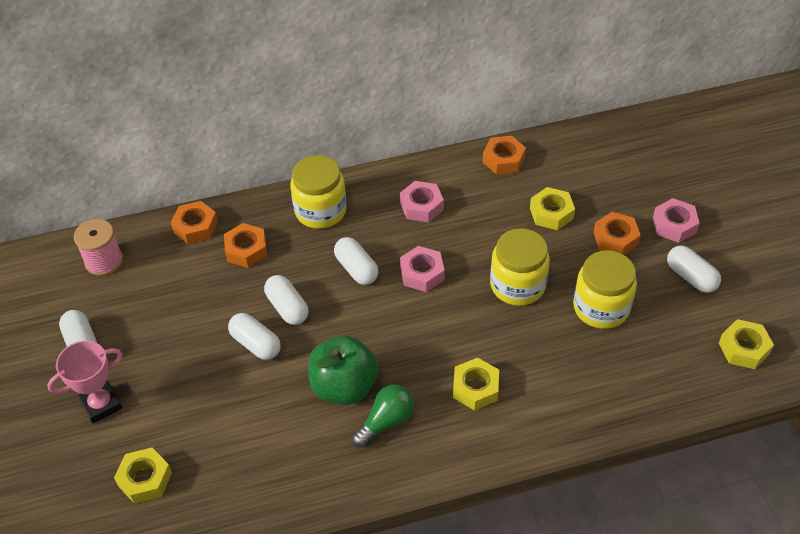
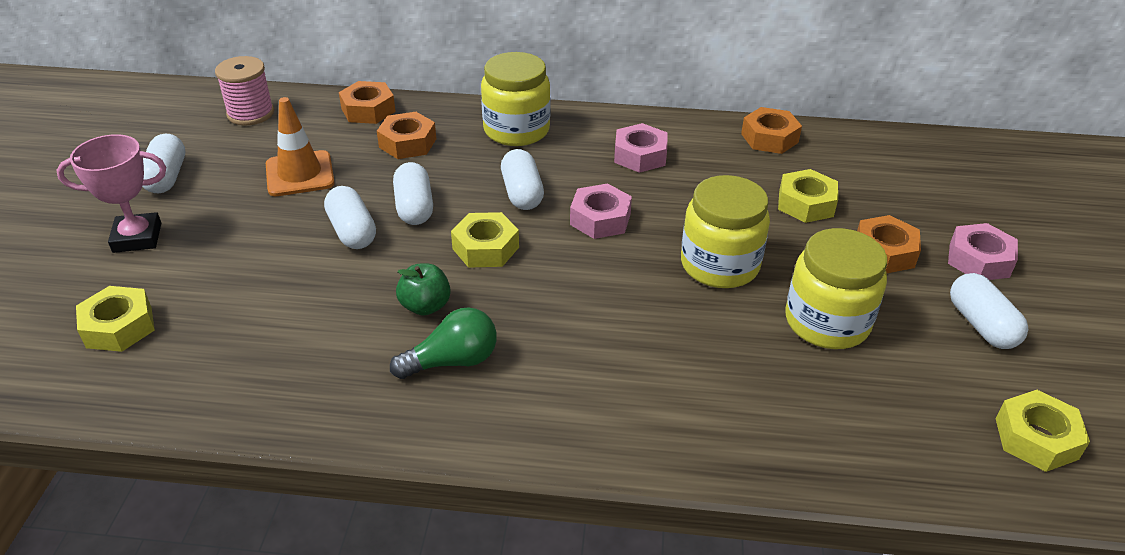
camera: 20 degrees right, 10 degrees down
(183, 306) = (300, 174): none -> orange traffic cone
(344, 387) = (425, 306): green apple -> green apple, size x0.54
(475, 388) = (596, 361): yellow nut -> yellow nut (485, 248)

